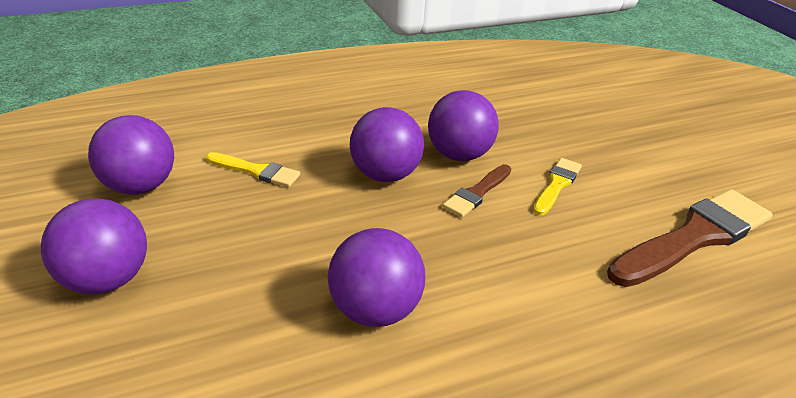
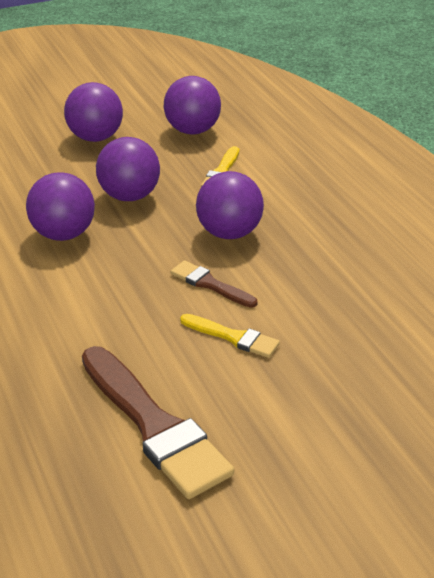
camera: 90 degrees right, 0 degrees up
(459, 155) = (274, 275): purple ball -> purple ball (129, 196)

